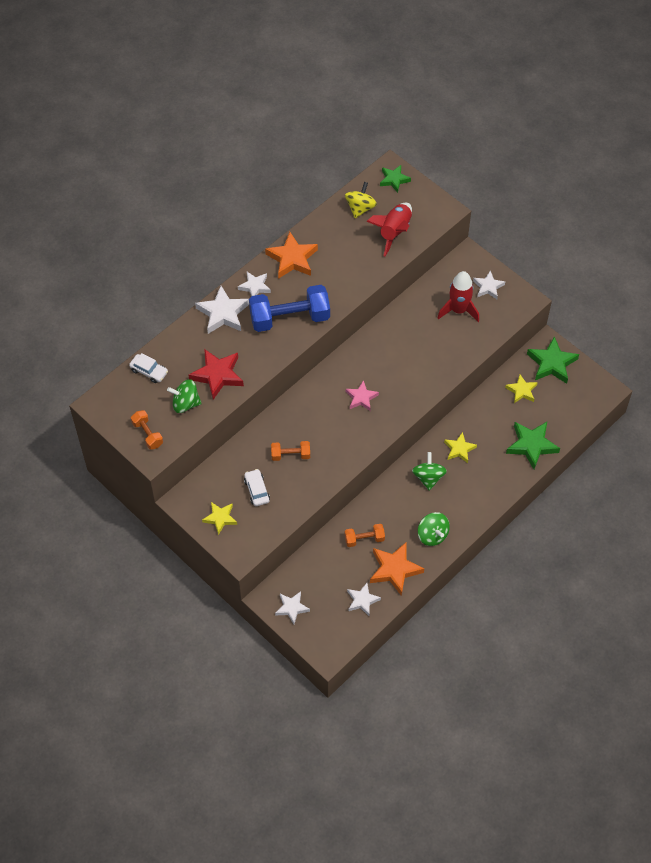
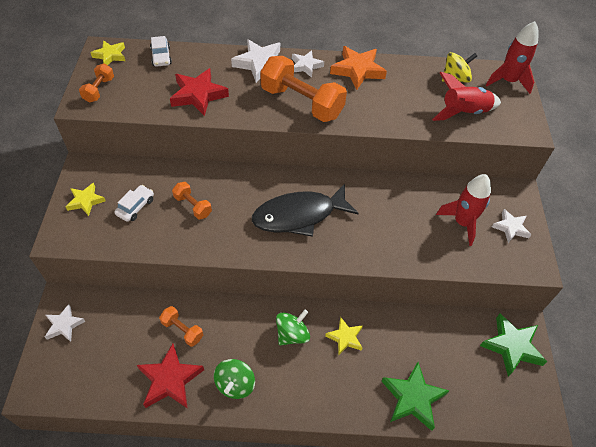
camera: 45 degrees right, 5 degrees down
(185, 403) = (151, 93): green spinning top -> none
(289, 318) = (301, 103): blue dumbbell -> orange dumbbell
(361, 398) = (299, 215): pink star -> black fish
(362, 600) = (114, 377): white star -> none
(394, 180) = (508, 81): green star -> red rocket
(394, 569) = (170, 379): orange star -> red star
(521, 391) = (457, 343): yellow star -> yellow star (110, 55)

